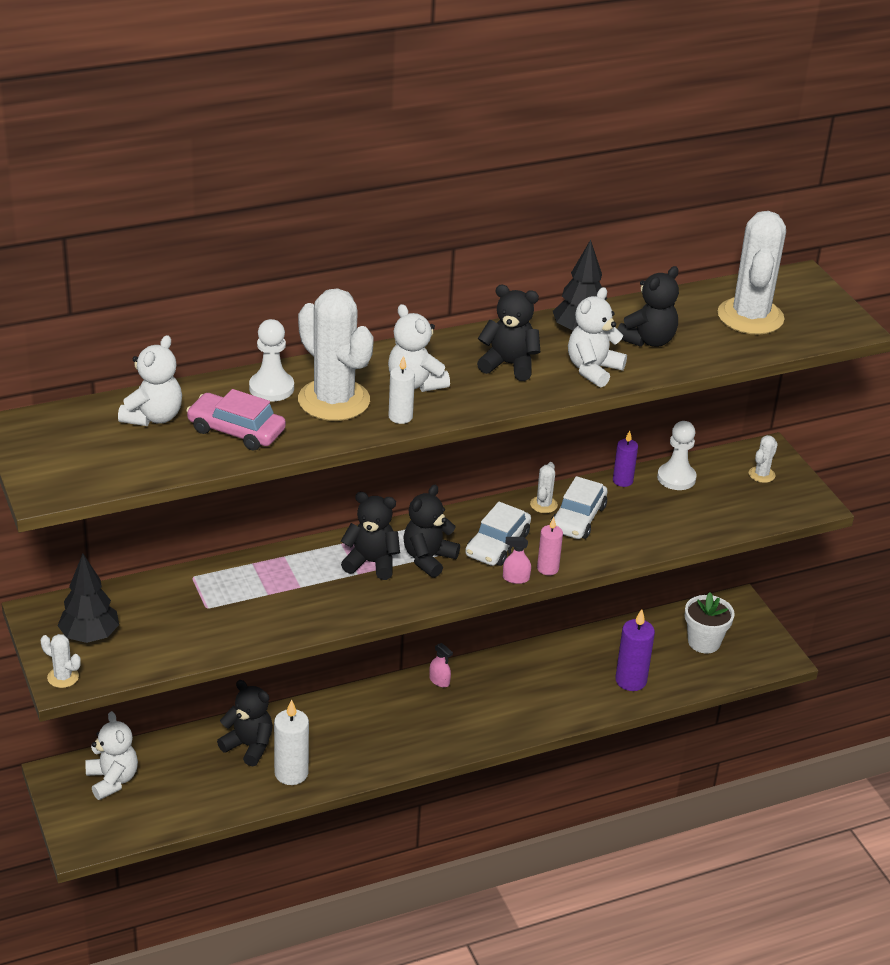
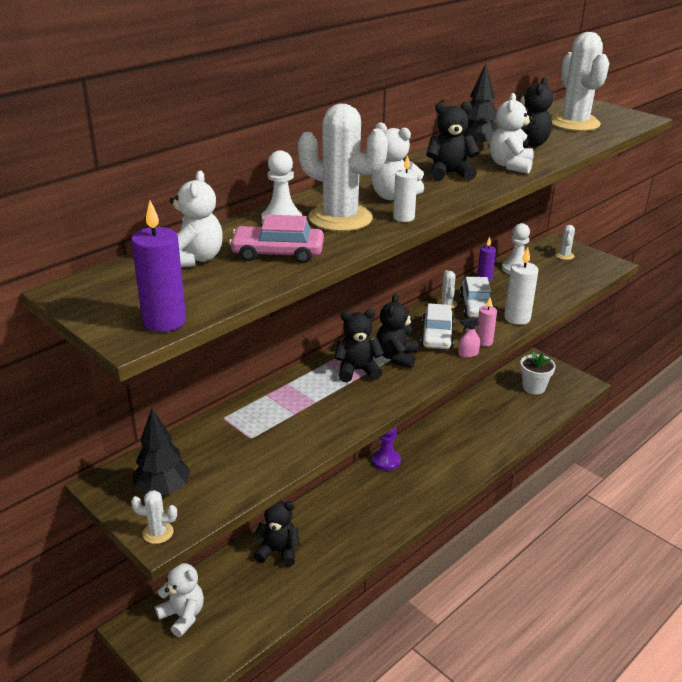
camera: 20 degrees left, 5 degrees down
(291, 773) = (322, 562): white candle -> white candle (517, 318)
(439, 680) = (386, 461): pink spray bottle -> purple pawn
(631, 680) = (508, 424): purple candle -> purple candle (164, 321)

